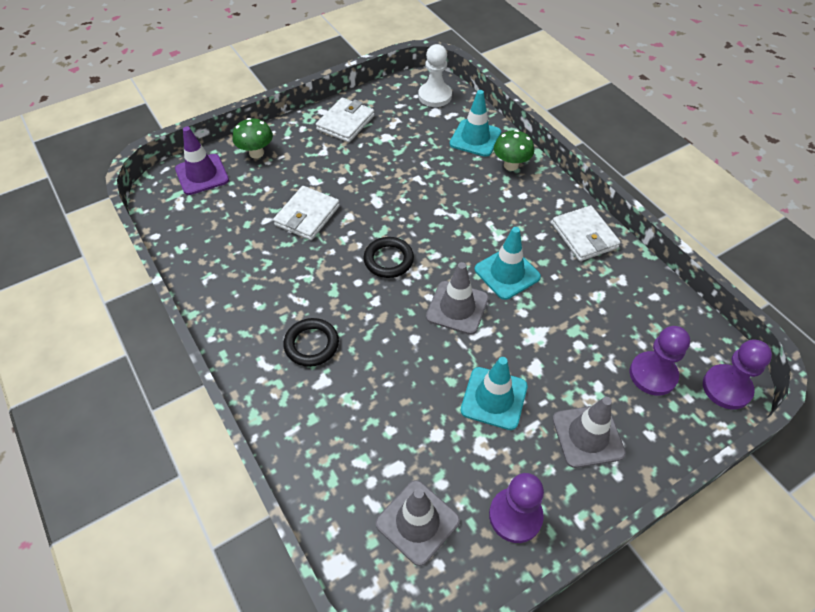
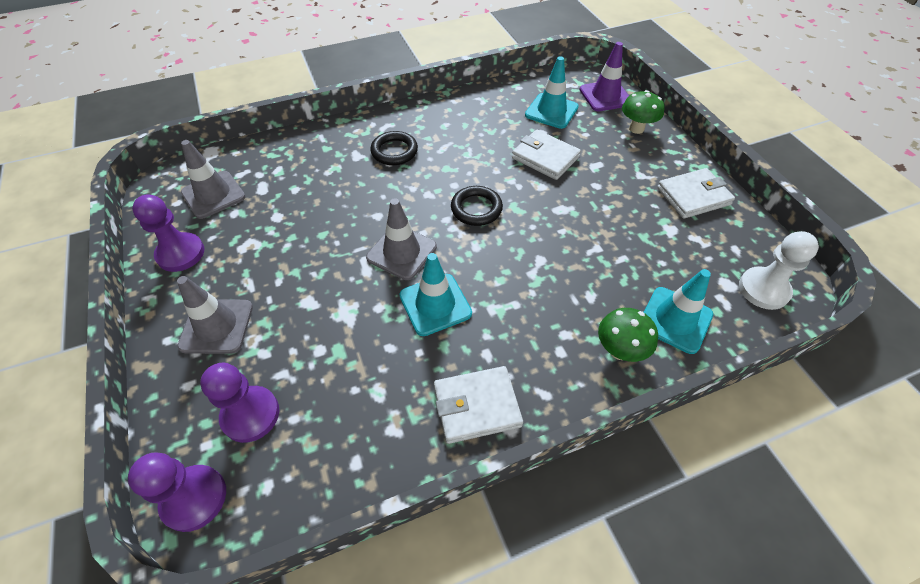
camera: 100 degrees right, 0 degrees up
(345, 123) = (693, 196): white wallet -> white wallet turned 60 degrees counterclockwise
(494, 398) = (291, 261): turquoise traffic cone -> turquoise traffic cone (551, 111)

